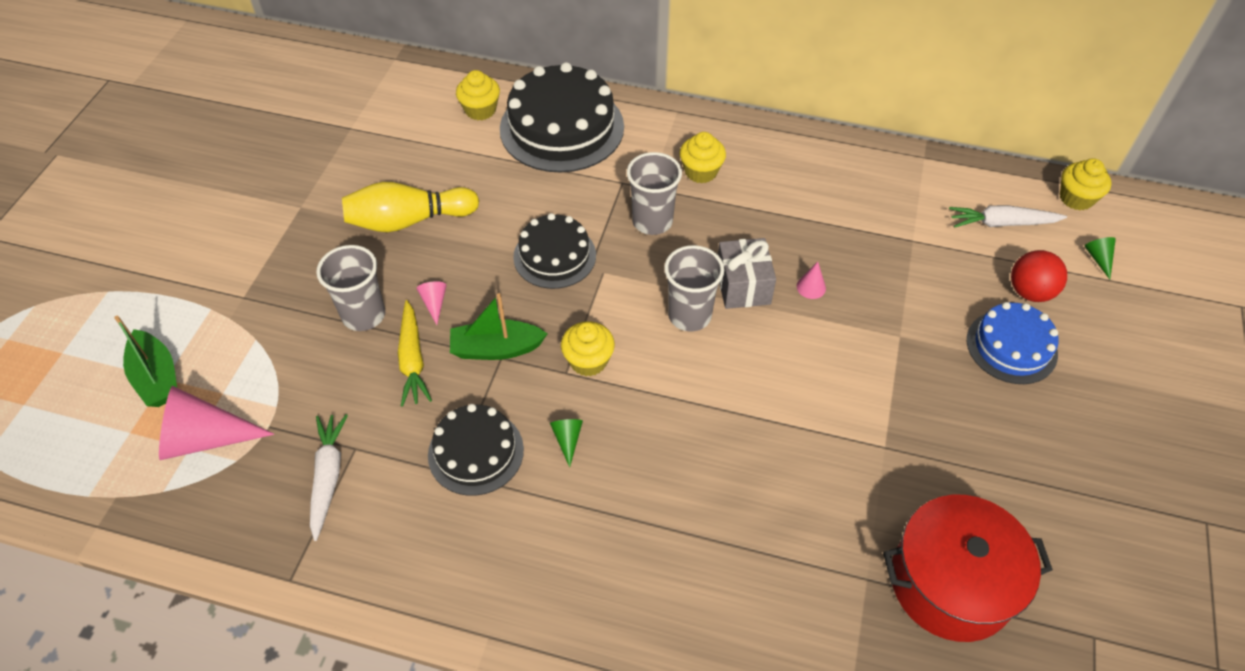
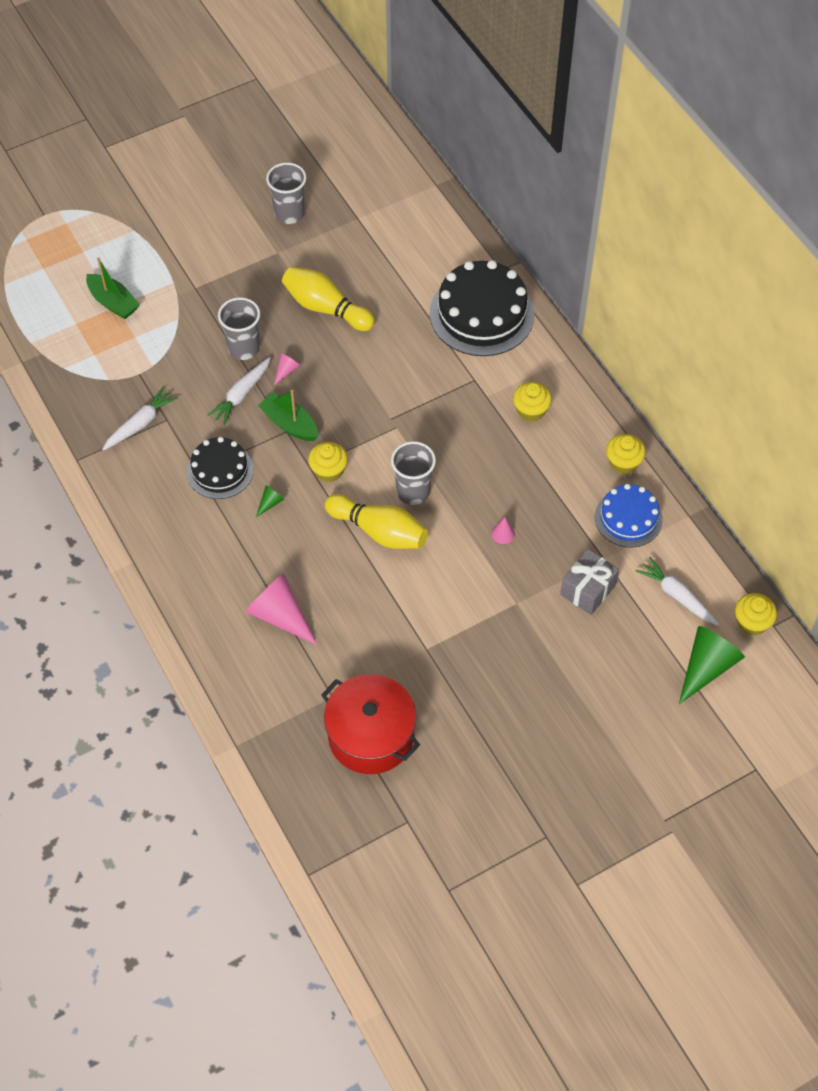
camera: 45 degrees right, 5 degrees up
(157, 377) = (113, 302): green boat -> green boat turned 60 degrees counterclockwise
(205, 438) = (105, 355): pink cone -> pink cone (280, 615)
(412, 360) = (241, 395): yellow carrot -> white carrot
(480, 110) = (447, 263): yellow cupcake -> yellow cupcake (623, 463)
(554, 256) = (381, 395): black cake -> none
(652, 221) = (461, 419): grey cup -> grey cup (289, 213)
(705, 376) = (379, 531): none -> yellow bowling pin
(743, 286) = (464, 500): grey gift -> grey gift (588, 590)
(1011, 347) = (573, 664): blue cake -> blue cake (628, 518)
(1030, 292) = (631, 647): red ball -> none
(1098, 259) = (706, 667): green cone -> green cone, size x2.22

